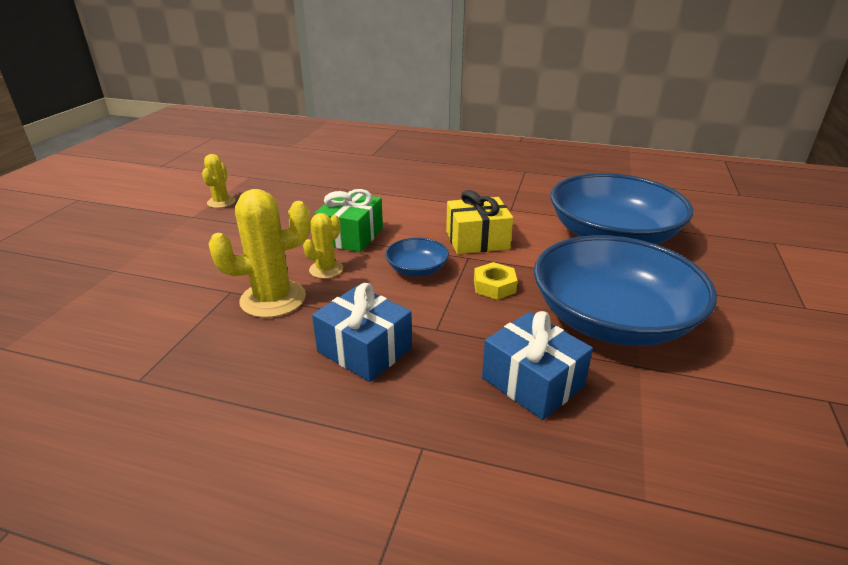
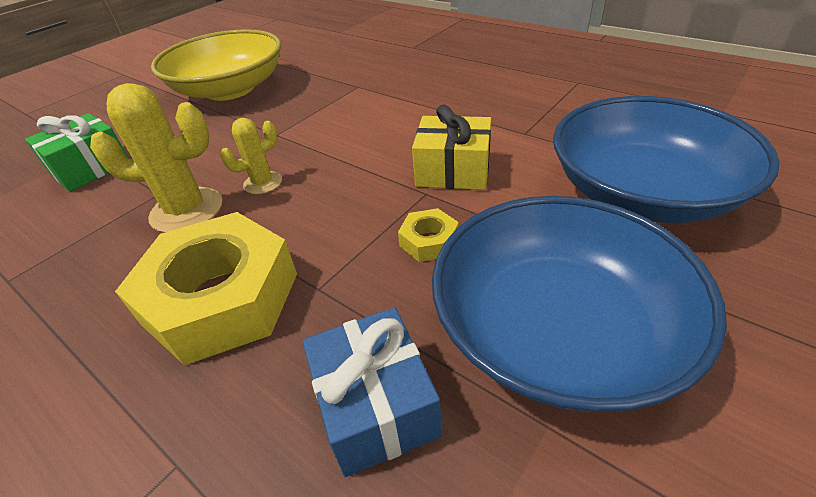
camera: 25 degrees right, 10 degrees up
(221, 202) = (230, 89): yellow cactus -> yellow bowl
(351, 236) = (318, 144): green gift -> green gift (90, 168)
(364, 350) = (221, 298): blue gift -> yellow nut
(417, 269) = (356, 199): blue bowl -> none

